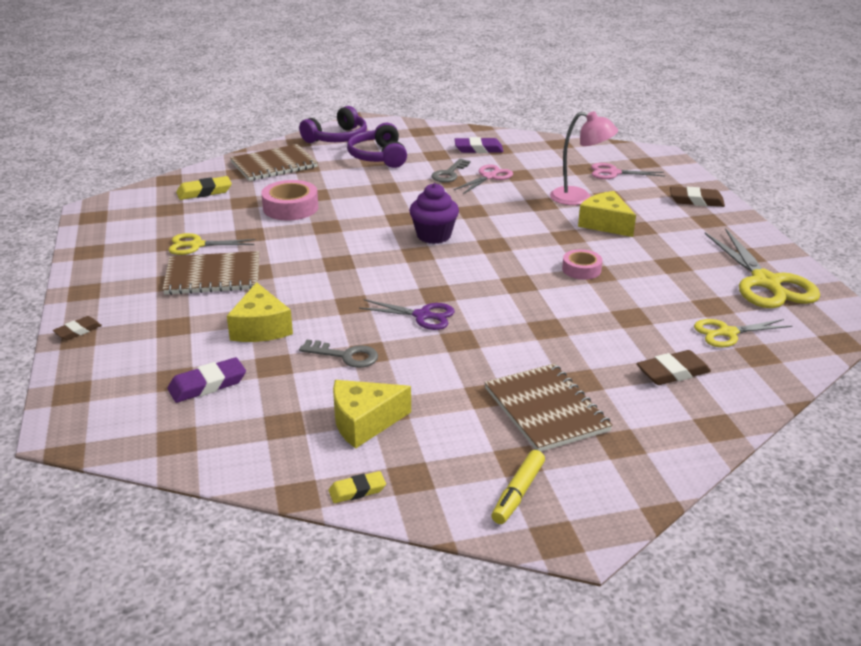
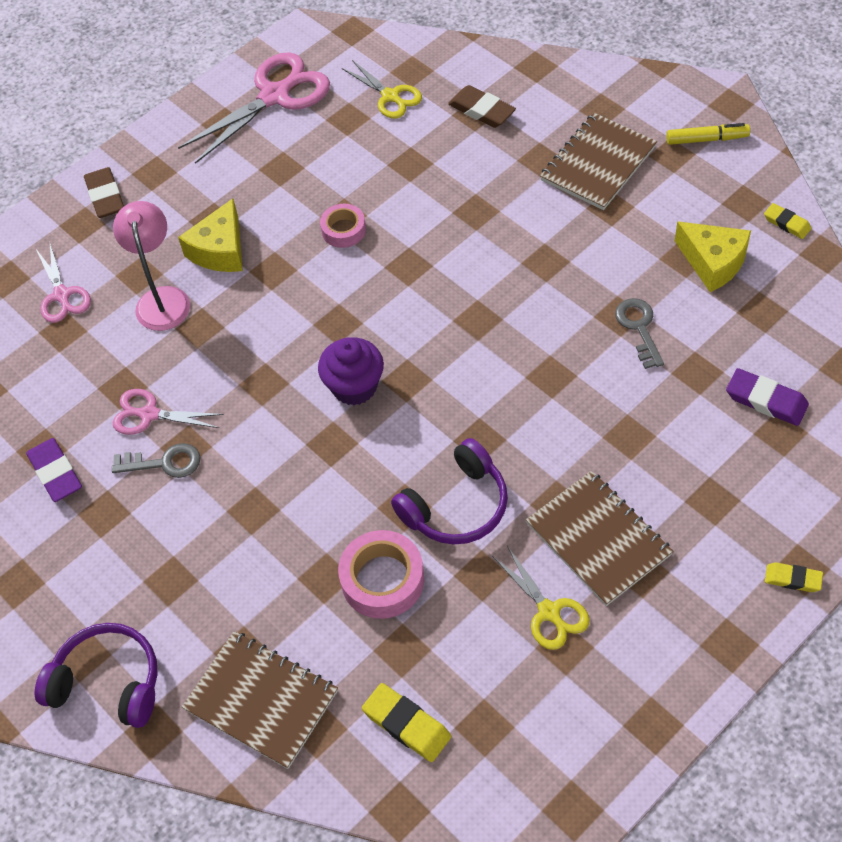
camera: 115 degrees left, 25 degrees up
(78, 331) = (793, 579): brown eraser -> yellow eraser
(260, 328) = (653, 423): yellow cheese -> none
(378, 157) = (152, 580): purple headphones -> purple headphones (456, 505)
(422, 316) = (528, 308): purple scissors -> none
(765, 282) = (275, 96): yellow scissors -> pink scissors

